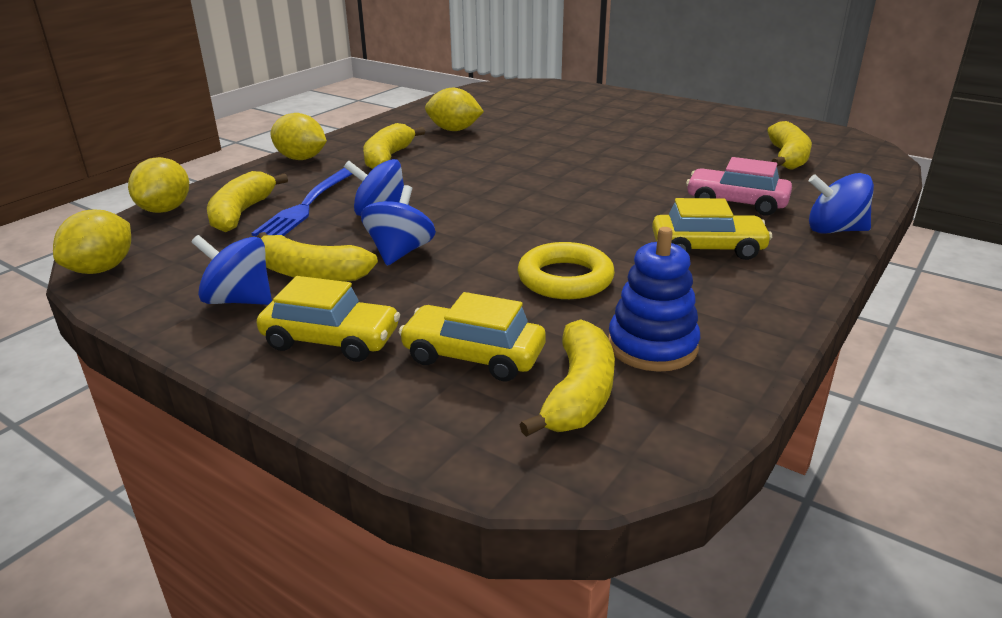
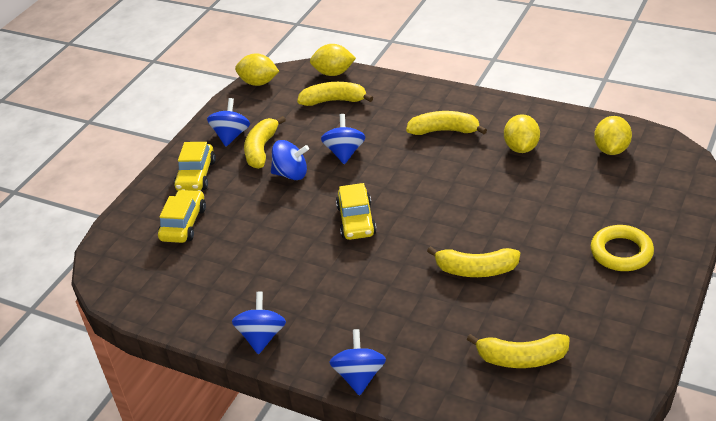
camera: 85 degrees right, 10 degrees up
(301, 158) = (430, 94): yellow lemon -> yellow lemon (611, 149)
(307, 205) = (351, 121): blue fork -> none
(565, 279) = (266, 245): yellow ring -> yellow ring (621, 252)
(578, 393) = (153, 263): yellow banana -> yellow banana (475, 270)
(652, 346) = (194, 286): blue stacking toy -> none
(707, 248) = (317, 306): yellow car -> yellow car (356, 220)
(736, 203) = (401, 321): pink car -> none
(773, 289) = (262, 337): none -> blue spinning top

